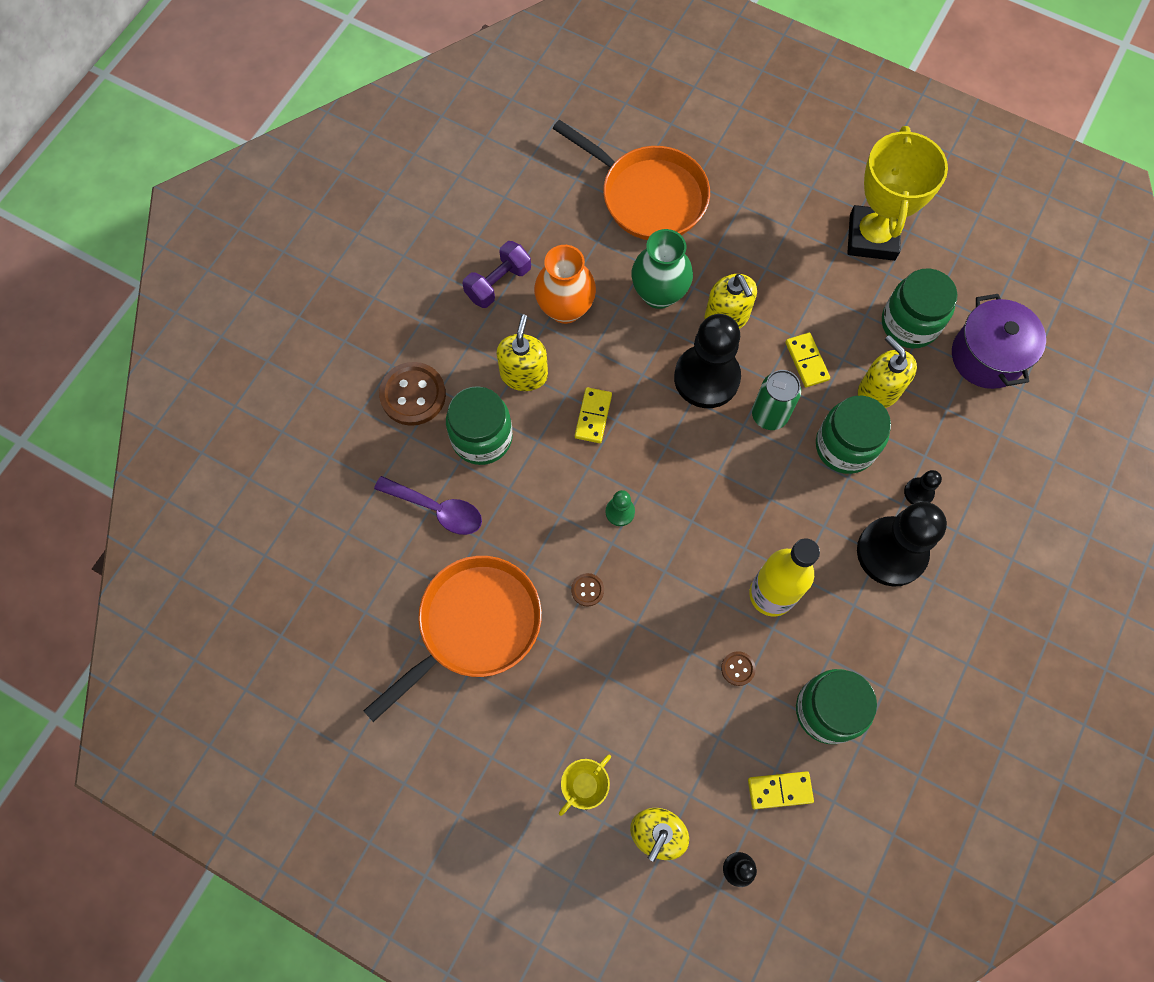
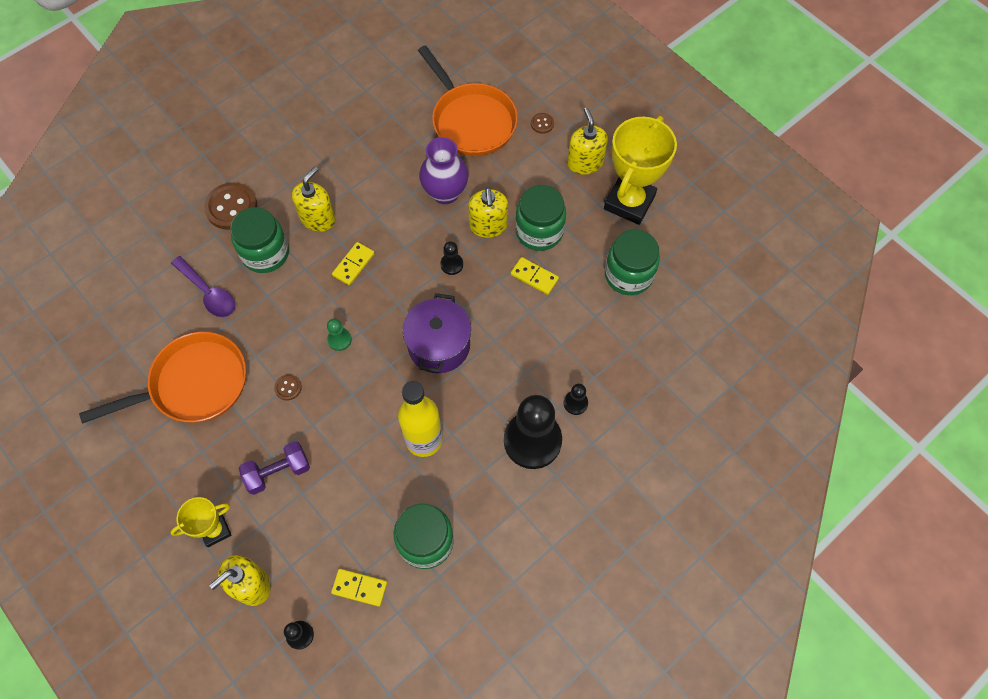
camera: 20 degrees right, 5 degrees down
(498, 283) = (331, 149): purple dumbbell -> purple dumbbell (278, 472)
(565, 308) = (371, 182): orange vase -> none
(659, 294) = (445, 193): green vase -> purple vase
(706, 378) = (451, 264): black pawn -> black pawn, size x0.43
(738, 668) = (372, 485): brown button -> brown button (542, 124)
(769, 415) = (486, 307): green can -> none
(806, 361) = (534, 277): yellow domino -> yellow domino turned 60 degrees counterclockwise
(845, 446) = (534, 349): green jar -> green jar (539, 231)
(878, 391) = (580, 317): yellow soap dispenser -> yellow soap dispenser (585, 162)
(987, 356) = (679, 319): purple pot -> purple pot (439, 345)

